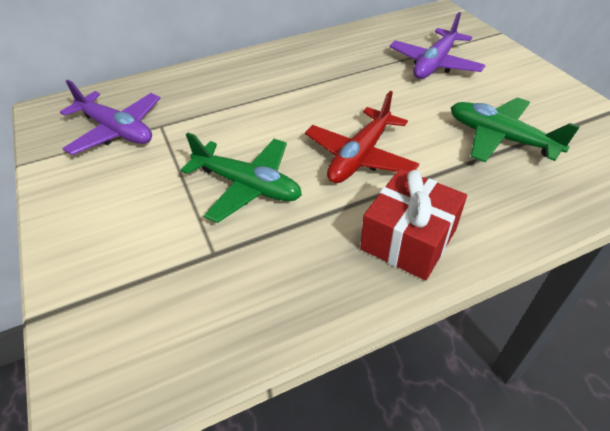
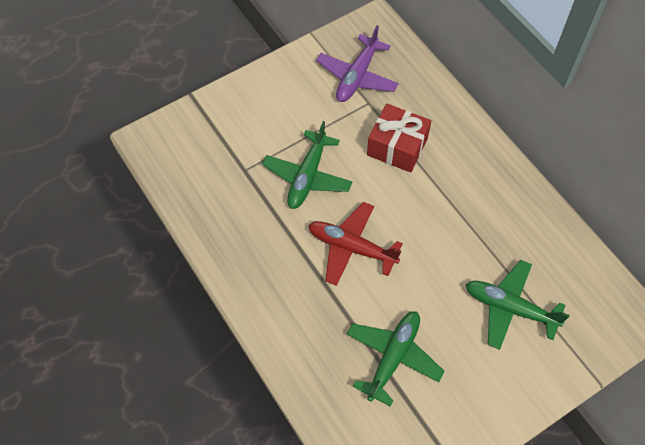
camera: 80 degrees right, 15 degrees up
(408, 239) = (268, 283): red gift -> red gift (397, 147)
(434, 64) = (510, 308): purple plane -> green plane

